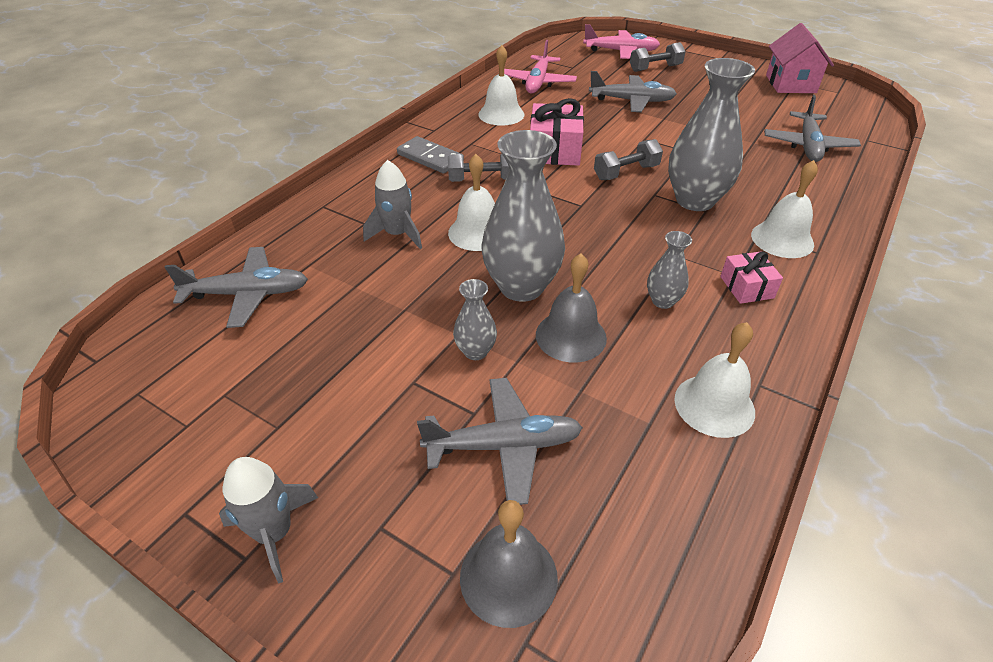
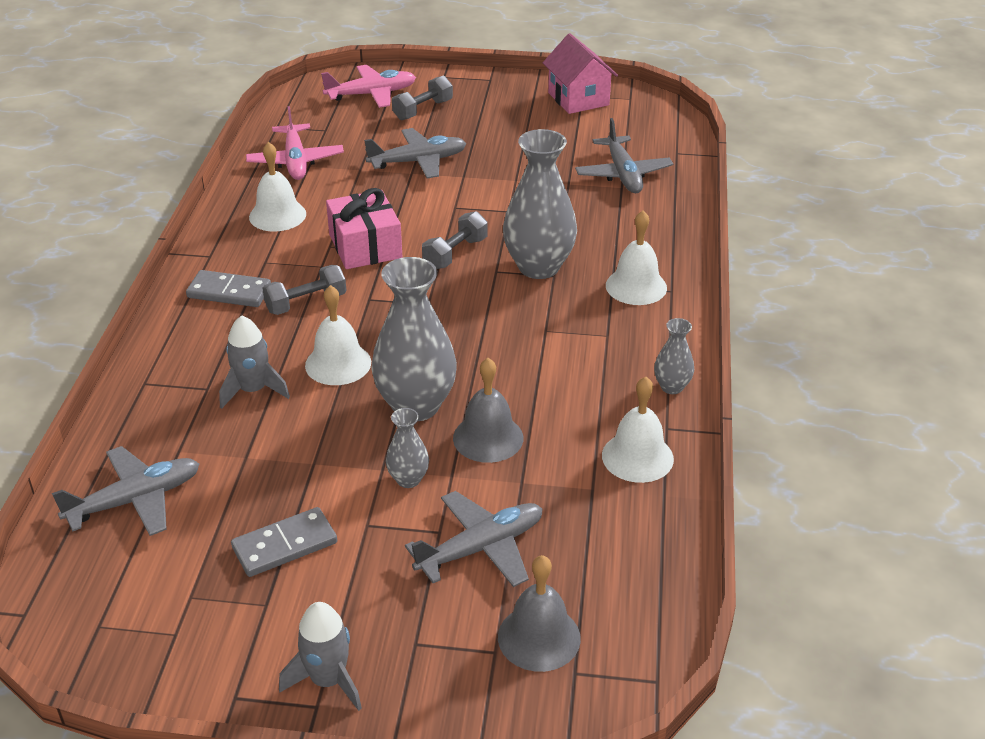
camera: 25 degrees left, 5 degrees down
(331, 376) = (285, 545): none -> grey domino
(662, 301) = (554, 379): grey vase -> grey vase (672, 387)
(746, 287) = (622, 344): pink gift -> none

